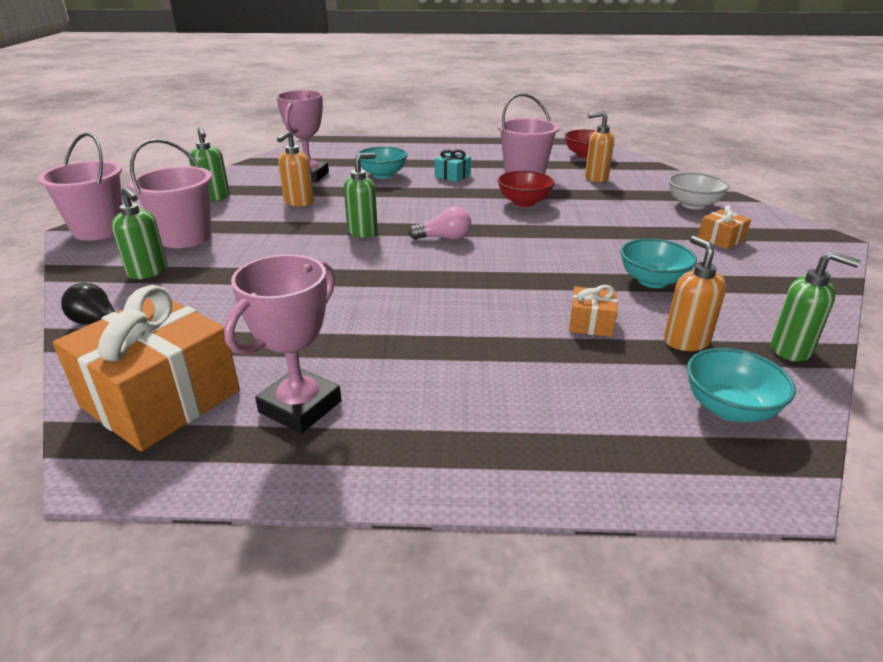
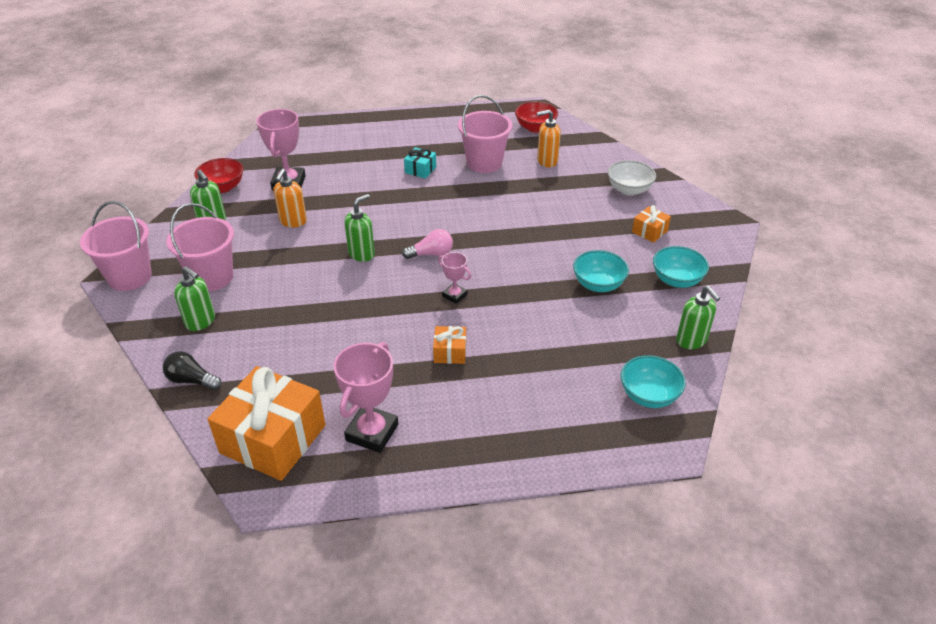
camera: 10 degrees left, 10 degrees up
(383, 175) = (357, 174): turquoise bowl -> turquoise bowl (676, 280)
(462, 275) = (454, 295): none -> pink trophy
(524, 202) = (489, 201): red bowl -> red bowl (223, 187)
(591, 323) = (556, 333): orange gift -> orange gift (450, 352)
(686, 341) = (622, 342): orange soap dispenser -> none
(791, 350) = (691, 340): green soap dispenser -> green soap dispenser turned 45 degrees clockwise

